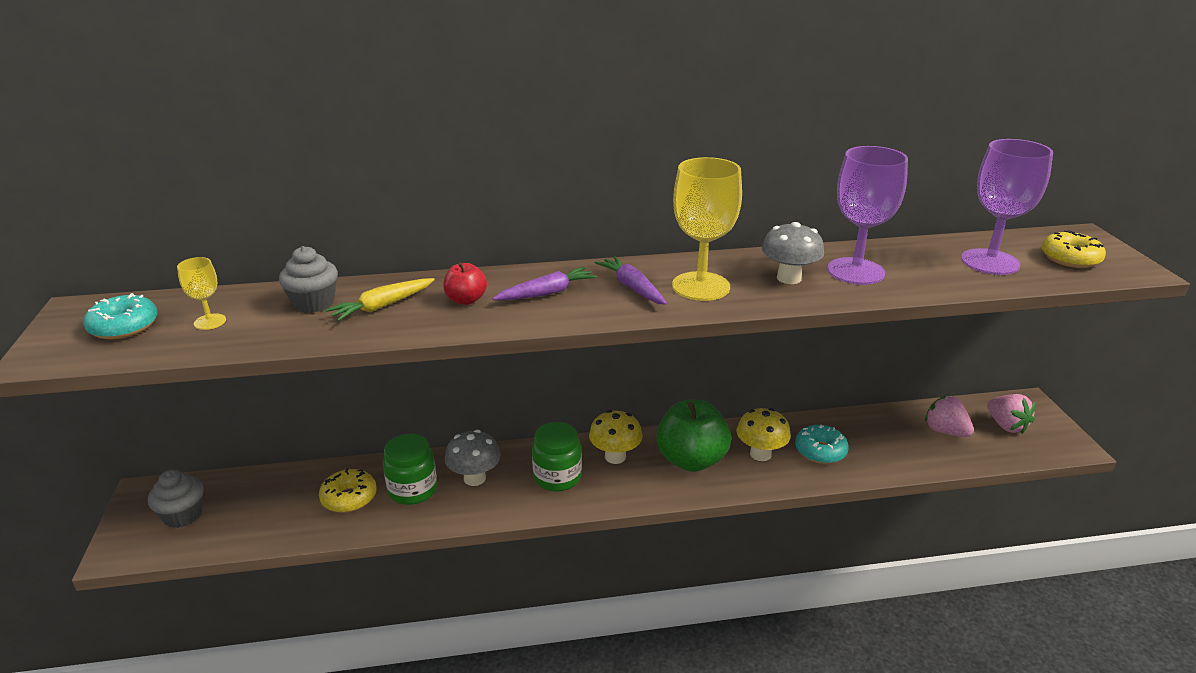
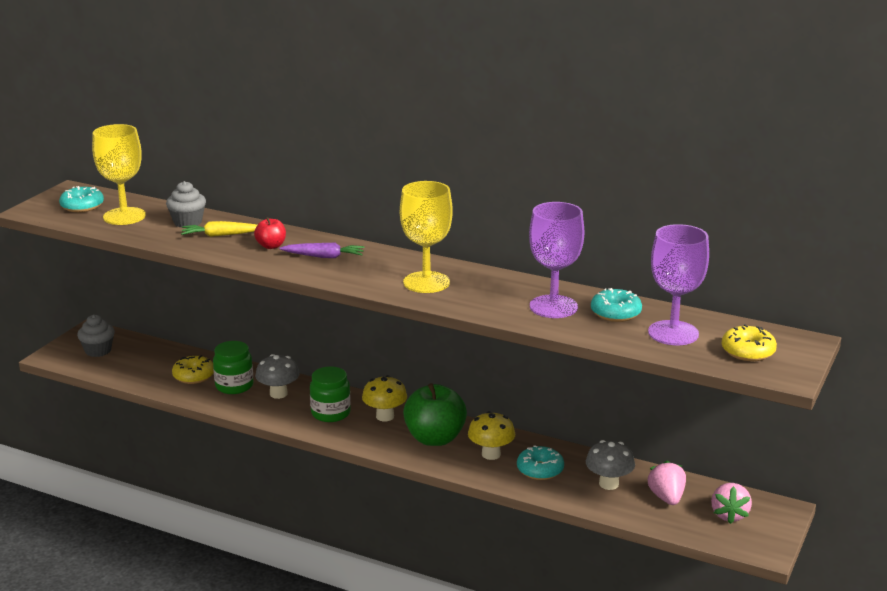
camera: 35 degrees right, 5 degrees down
(210, 322) = (124, 216): yellow goblet -> yellow goblet, size x2.07
(632, 287) = (381, 269): purple carrot -> none
(789, 278) = (496, 296): grey mushroom -> grey mushroom (608, 484)
(913, 259) = (615, 313): none -> turquoise donut

